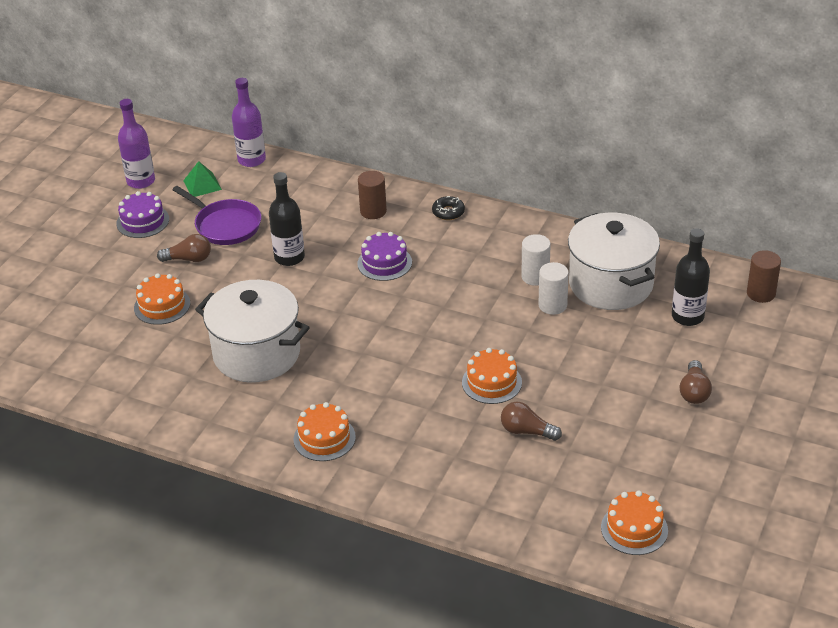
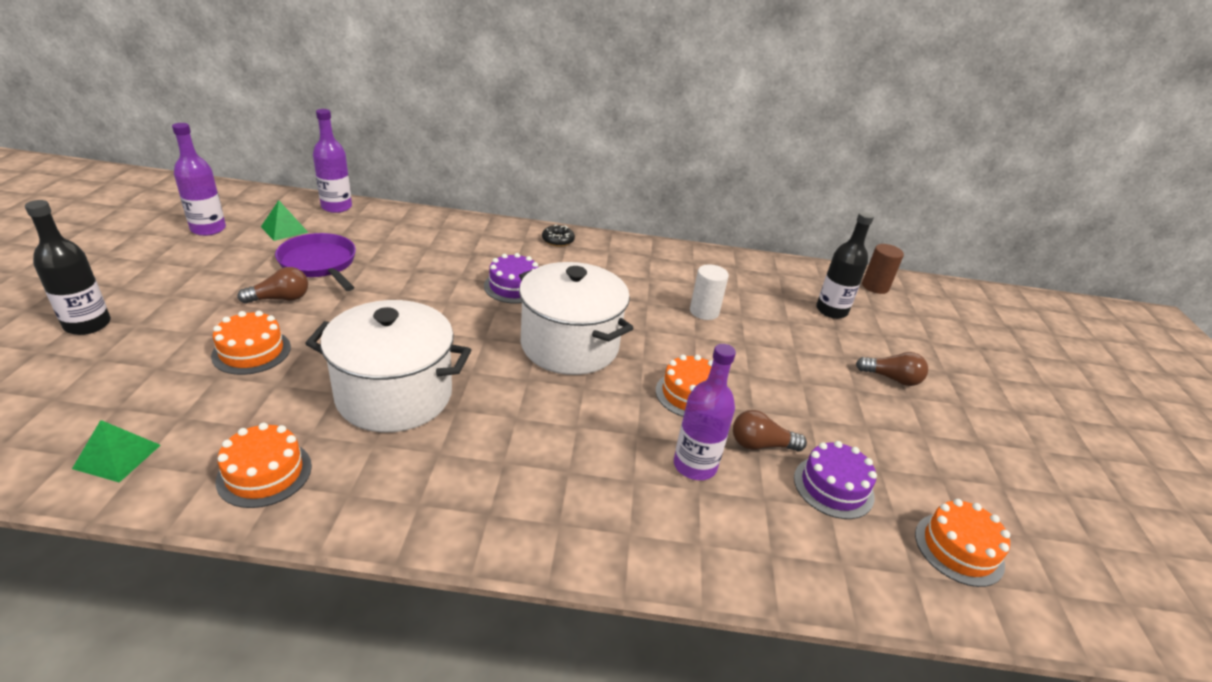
camera: 25 degrees left, 5 degrees down
(73, 375) = (117, 456): none -> green pyramid
(143, 221) = (214, 265): purple cake -> purple cake (833, 487)
(225, 225) = (320, 264): purple pan -> purple pan turned 150 degrees counterclockwise
(289, 257) = (405, 289): black bottle -> black bottle (87, 324)
(324, 438) = (522, 493): orange cake -> orange cake (264, 473)
(373, 211) = (482, 243): brown cylinder -> none
(462, 439) = (695, 465): none -> purple bottle
(535, 277) = (671, 288): white cylinder -> none
(610, 284) = (744, 289): white pot -> white pot (569, 345)
(694, 392) = (892, 378): brown light bulb -> brown light bulb turned 60 degrees counterclockwise

